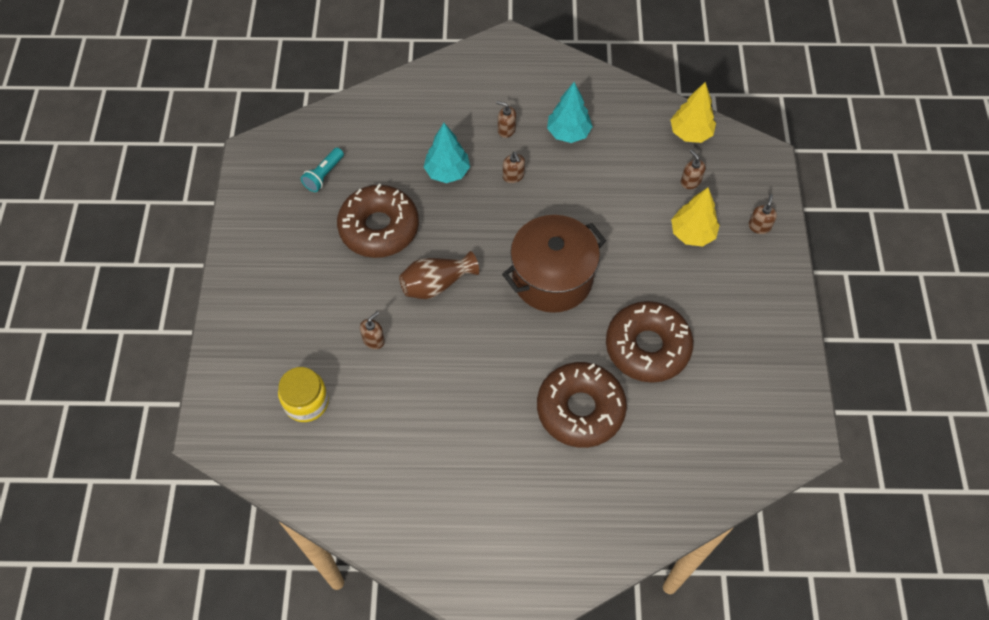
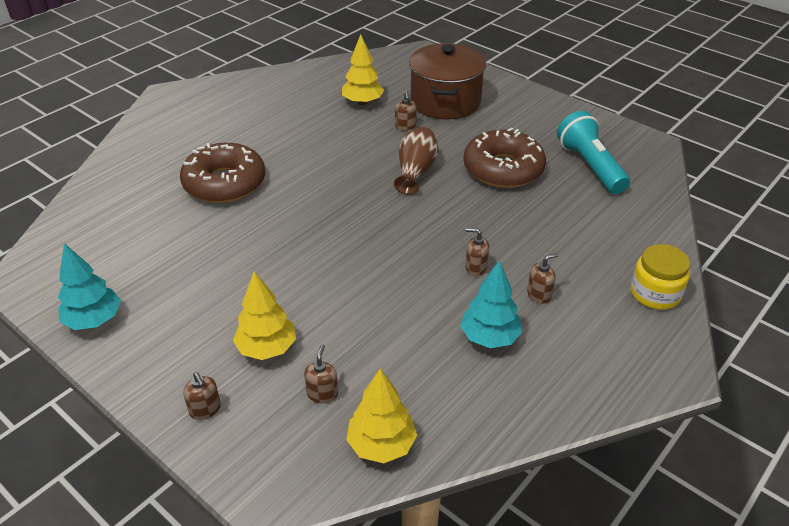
camera: 130 degrees right, 20 degrees down
(306, 402) = (395, 86): yellow jar -> yellow jar (655, 293)
(324, 175) = (590, 166): turquoise flashlight -> turquoise flashlight, size x1.79
(362, 407) = (362, 102): none -> yellow tree
(447, 172) = (524, 230): turquoise tree -> turquoise tree (94, 320)
(552, 278) = (343, 230): brown pot -> brown pot (445, 102)
(647, 347) = (214, 244): brown donut -> none
(690, 181) = (322, 393): brown soap dispenser -> brown soap dispenser turned 90 degrees counterclockwise

